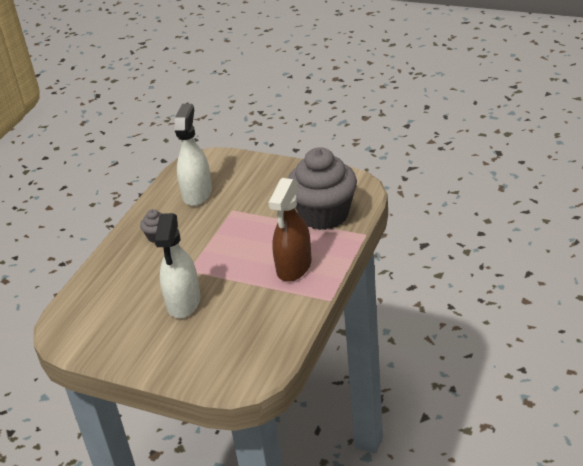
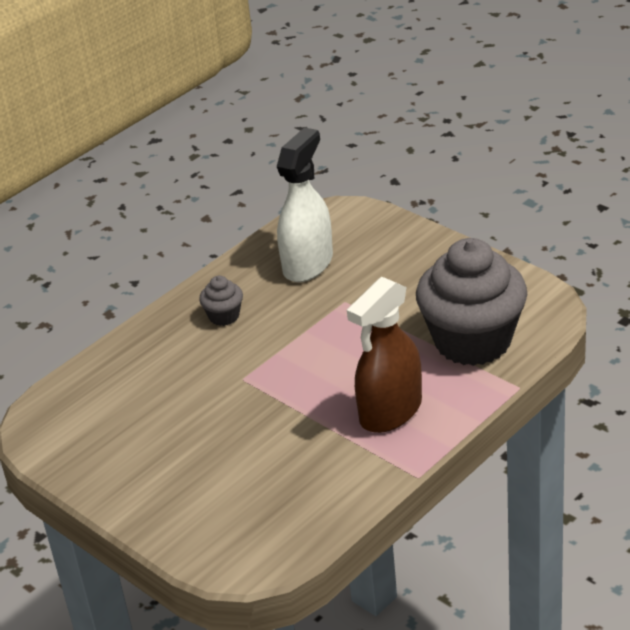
camera: 20 degrees right, 0 degrees up
(183, 302) = (214, 425): white spray bottle -> none

